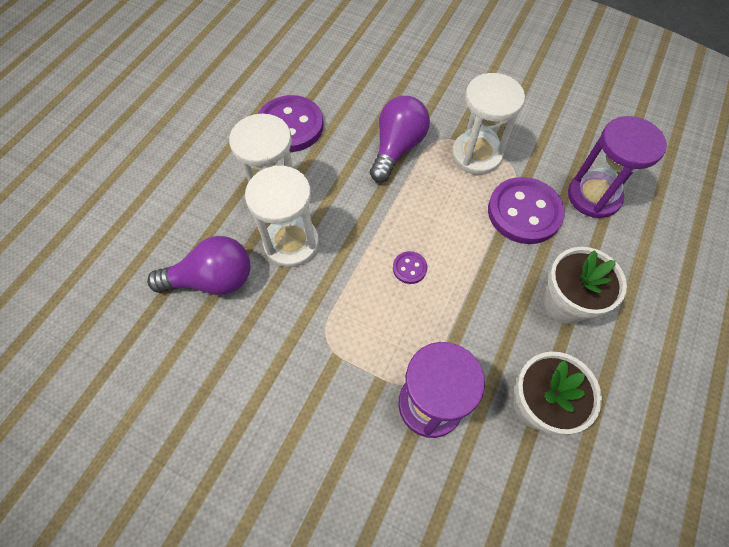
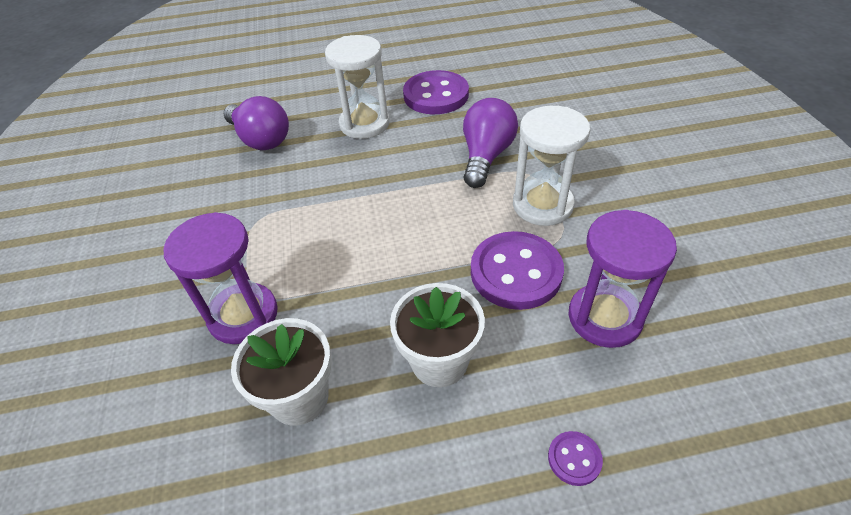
camera: 55 degrees right, 15 degrees down
(291, 243) = (328, 155): white hourglass -> none
(397, 148) = (486, 156): purple light bulb -> purple light bulb turned 60 degrees counterclockwise
(409, 268) = (369, 229): purple button -> purple button (574, 459)

